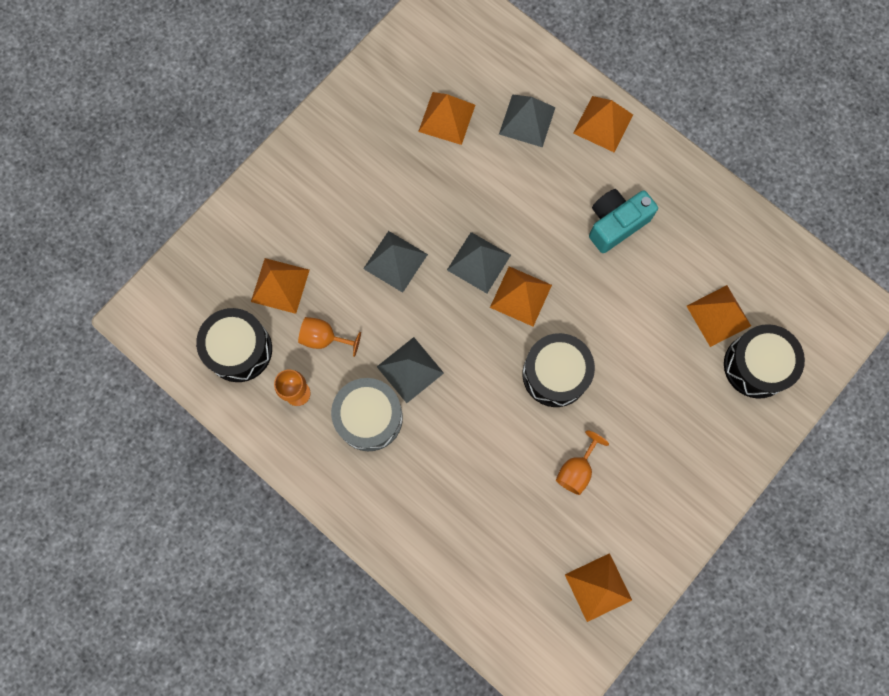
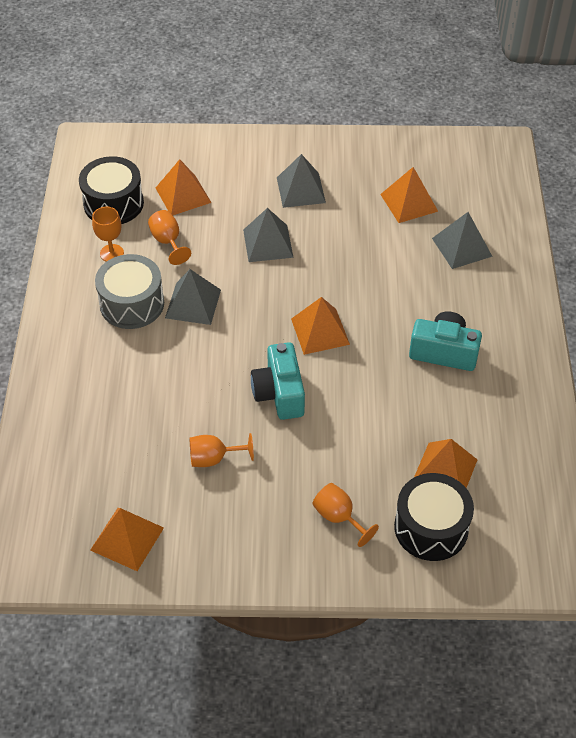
camera: 50 degrees right, 25 degrees down
(479, 262) = (319, 290): grey pyramid -> grey pyramid (301, 190)
(555, 374) = (279, 393): black drum -> turquoise camera
(603, 124) = (514, 292): orange pyramid -> none
(698, 421) = (338, 517): none -> orange goblet

